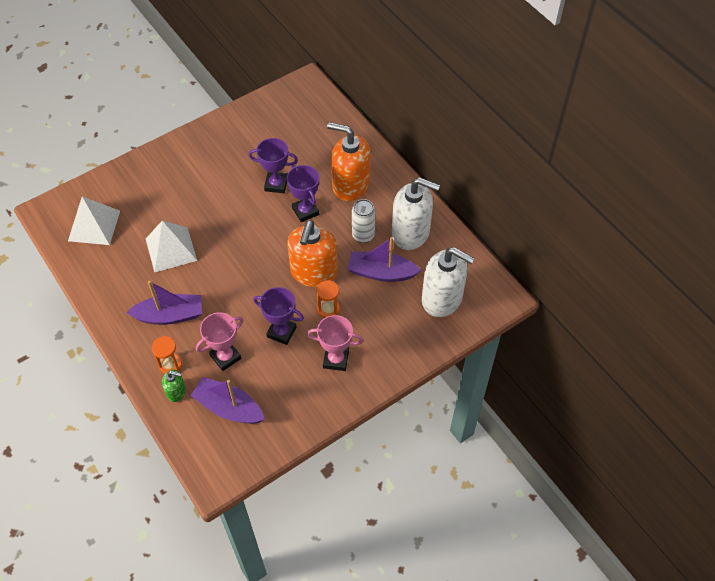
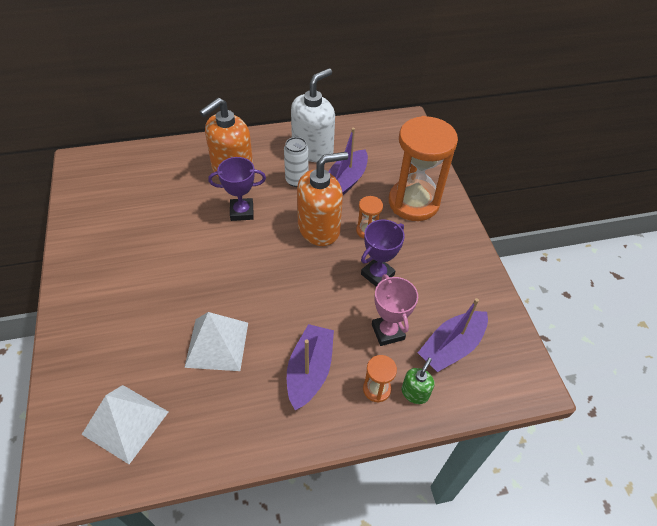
camera: 70 degrees left, 5 degrees down
(276, 184) = (192, 224): purple trophy -> none
(313, 272) = (319, 228): orange soap dispenser -> orange soap dispenser turned 60 degrees counterclockwise
(336, 359) = (426, 243): pink trophy -> none
(383, 336) = (413, 202): none -> orange hourglass
(442, 299) = (392, 153): white soap dispenser -> none

